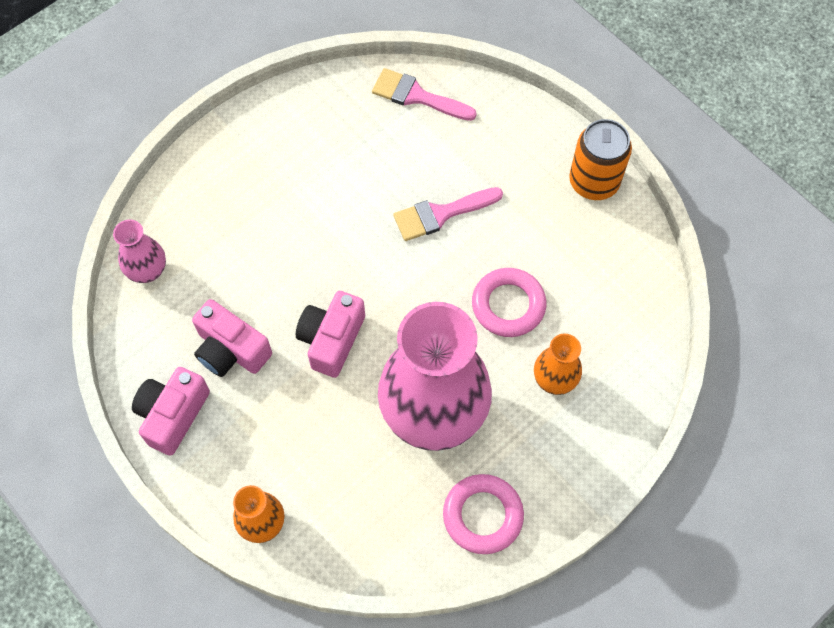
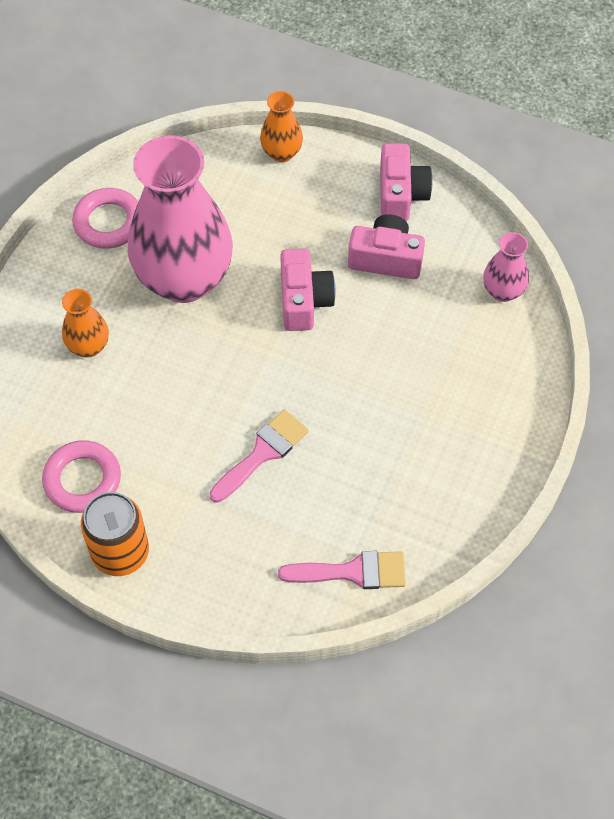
camera: 155 degrees right, 5 degrees down
(508, 305) = (157, 393): pink ring -> pink ring (82, 480)

